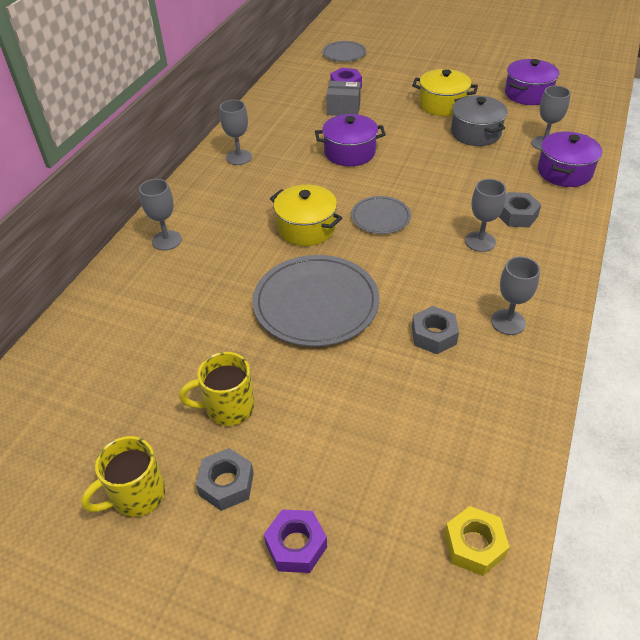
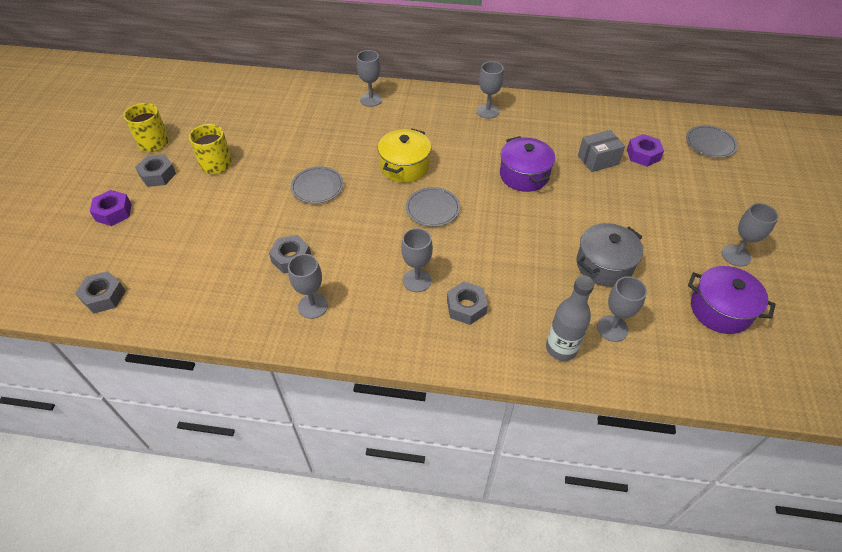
camera: 75 degrees right, 5 degrees up
(316, 303) = (317, 187): grey plate -> grey plate, size x0.54
(343, 109) = (598, 160): grey box -> grey box turned 75 degrees clockwise
(442, 104) = (649, 232): yellow pot -> none
(474, 75) = (736, 255): none -> grey goblet
(474, 545) = (104, 296): yellow nut -> grey nut
(564, 172) = (561, 348): purple pot -> grey bottle

